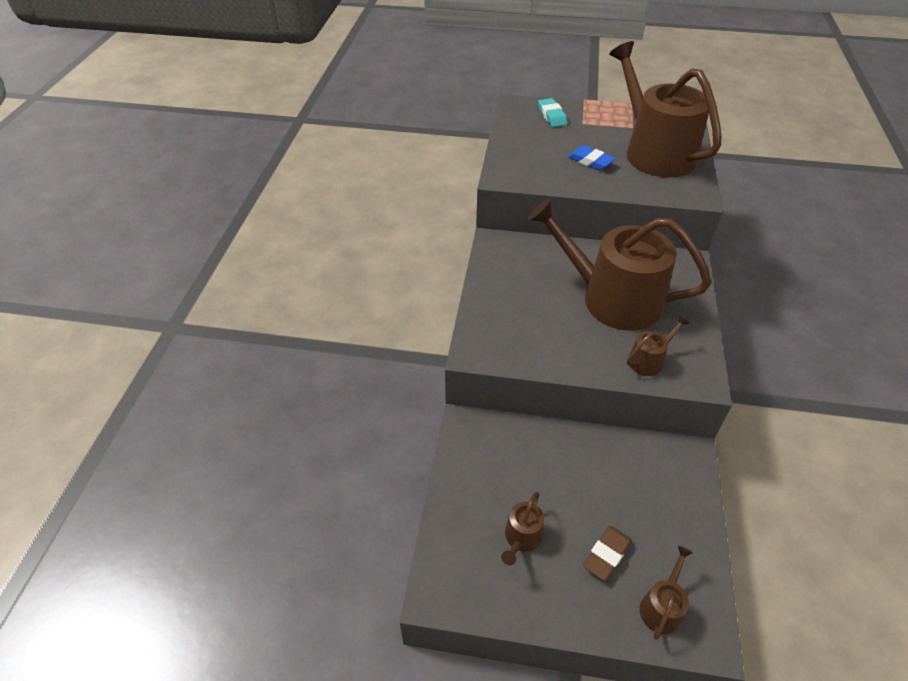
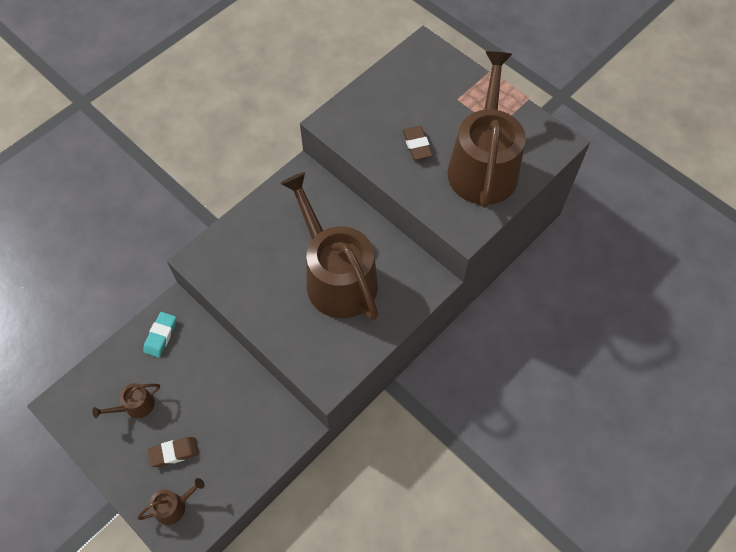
camera: 35 degrees right, 15 degrees up
(552, 116) = (439, 76): turquoise eraser -> turquoise eraser (161, 336)
(590, 161) = (417, 145): blue eraser -> brown eraser
(649, 360) = (307, 343): brown watering can -> none

